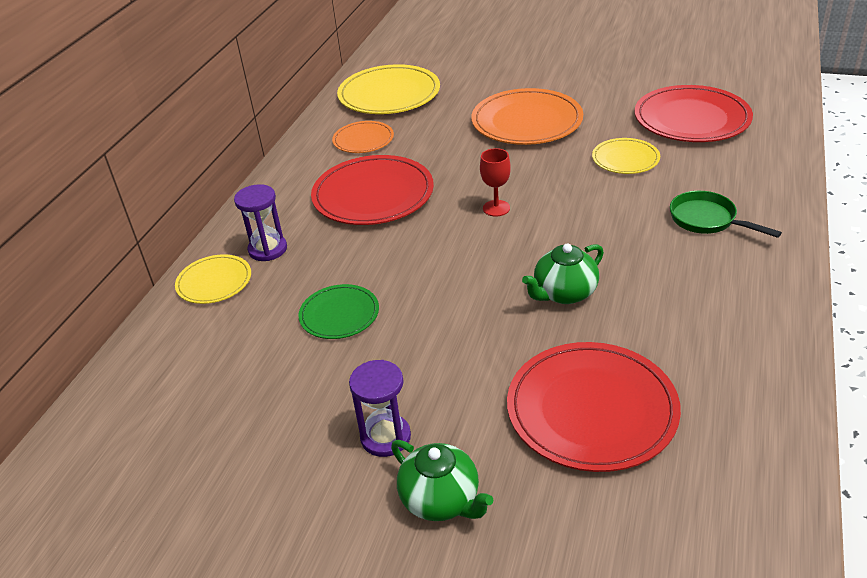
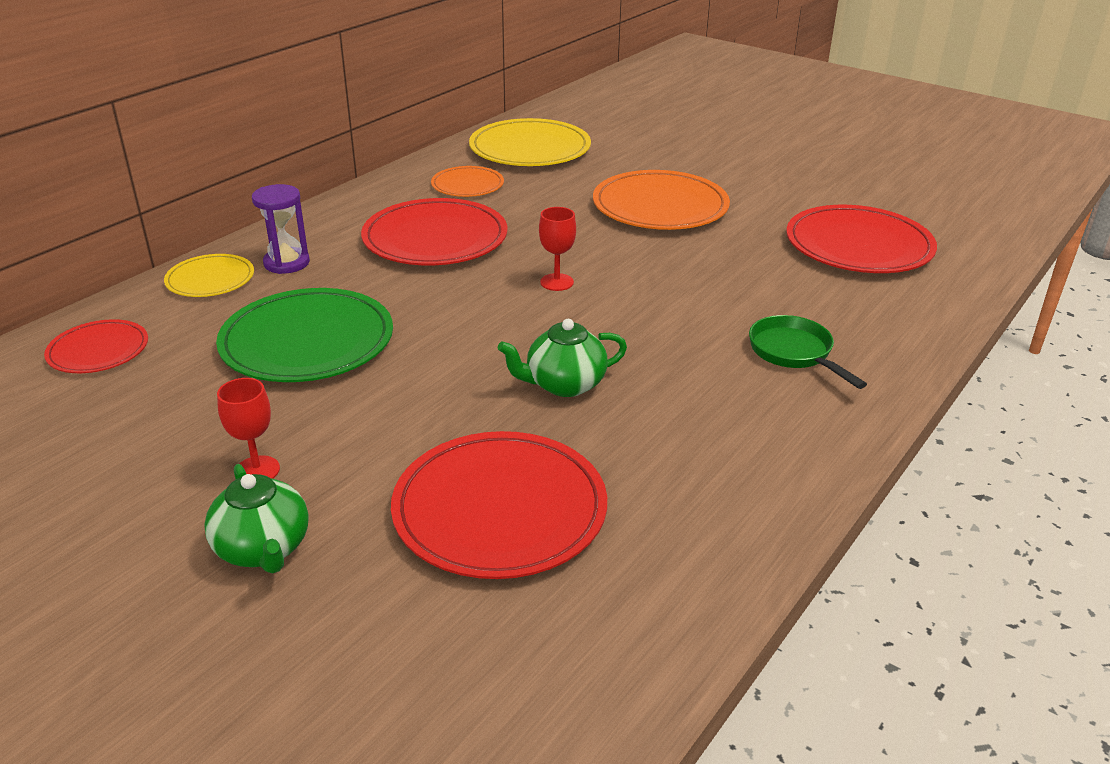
camera: 15 degrees right, 5 degrees down
(169, 374) = (98, 350): none -> red plate
(339, 314) = (307, 341): green plate -> green plate, size x1.80
(385, 437) = (257, 470): purple hourglass -> red goblet
(625, 159) = (745, 268): yellow plate -> none

